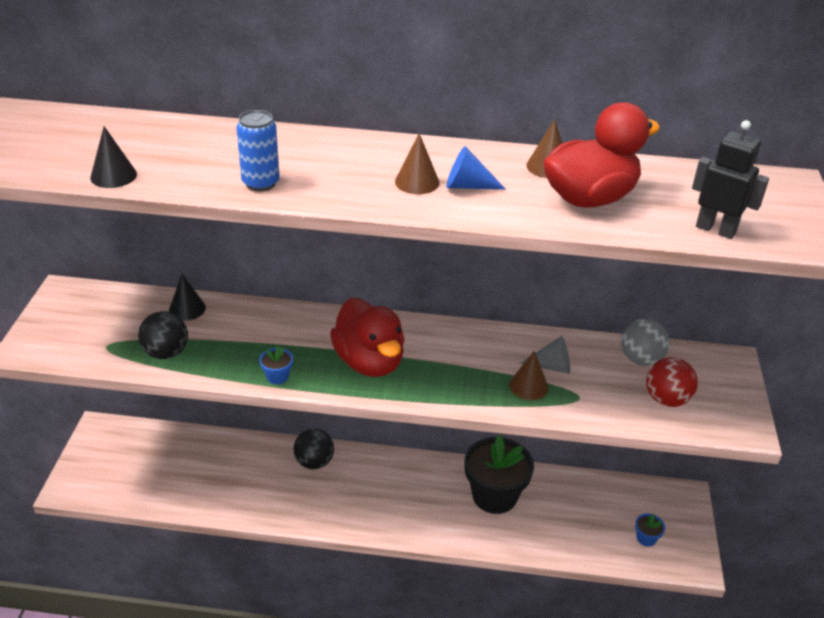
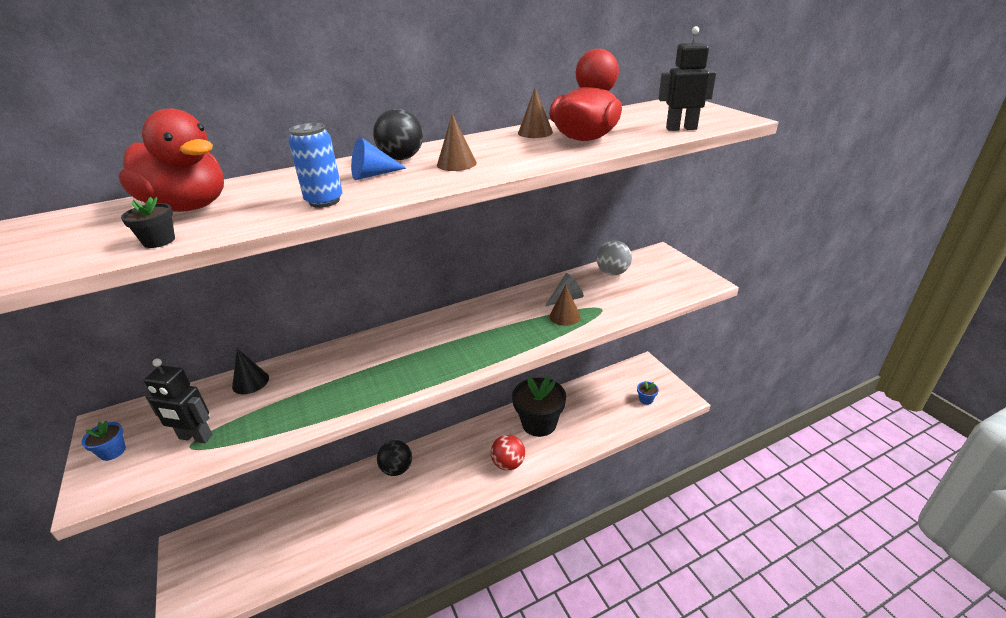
camera: 30 degrees left, 5 degrees down
(113, 175) = (159, 241): black cone -> black flower pot
(115, 340) = (195, 437): none -> black robot
(166, 353) = (258, 423): black ball -> black ball (402, 158)
(277, 376) = (377, 394): blue flower pot -> blue flower pot (113, 451)
(369, 362) = (441, 351): red duck -> red duck (188, 207)
(467, 186) = (497, 155): blue cone -> blue cone (373, 175)
(666, 399) = (650, 287): red ball -> red ball (508, 464)

